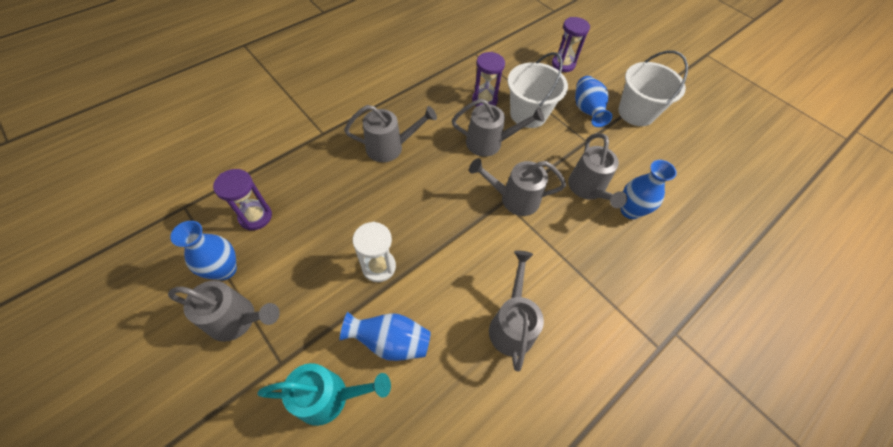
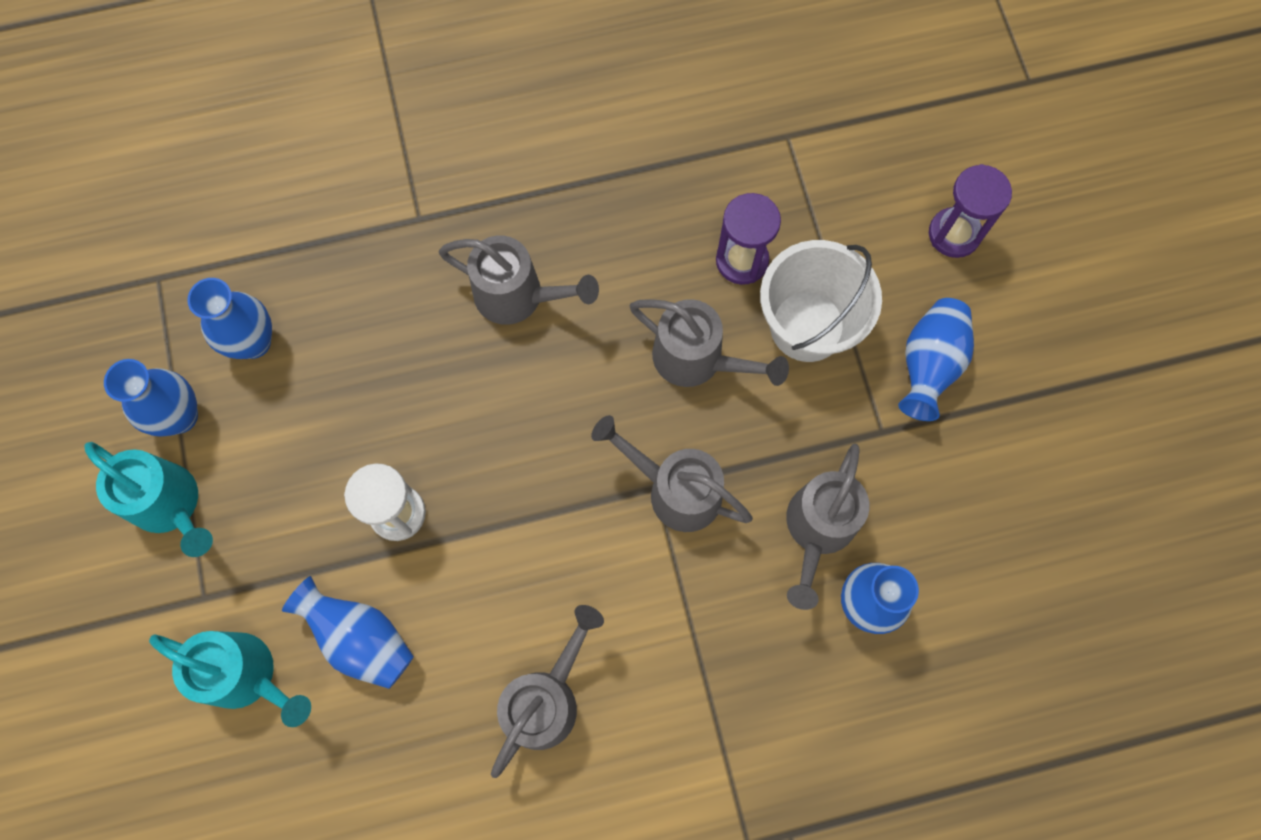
camera: 30 degrees right, 15 degrees up
(238, 320) = (171, 505): grey watering can -> turquoise watering can
(255, 216) = (253, 342): purple hourglass -> blue vase
(636, 112) = (1026, 410): white bucket -> none

